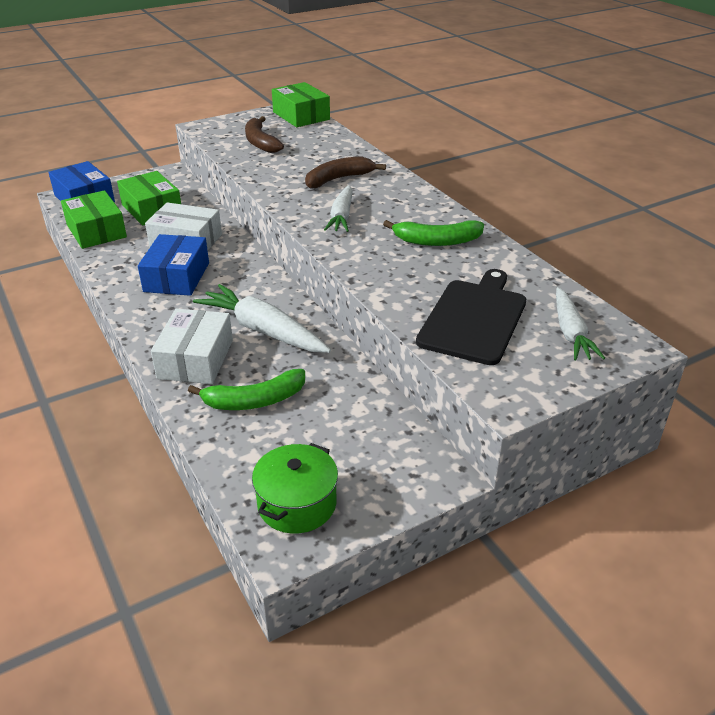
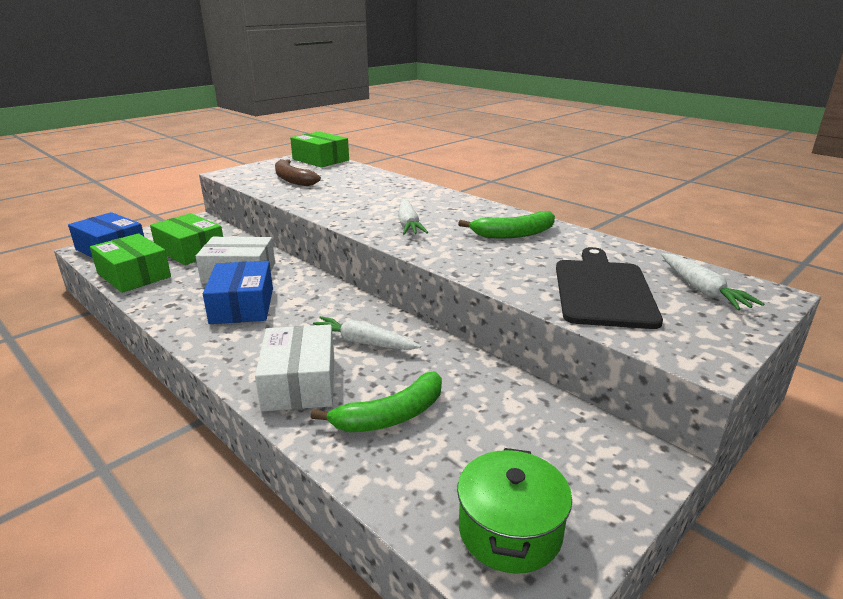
camera: 15 degrees left, 10 degrees down
(263, 330) = (363, 342): white carrot -> white carrot, size x0.65
(338, 179) = (385, 198): brown banana -> none

